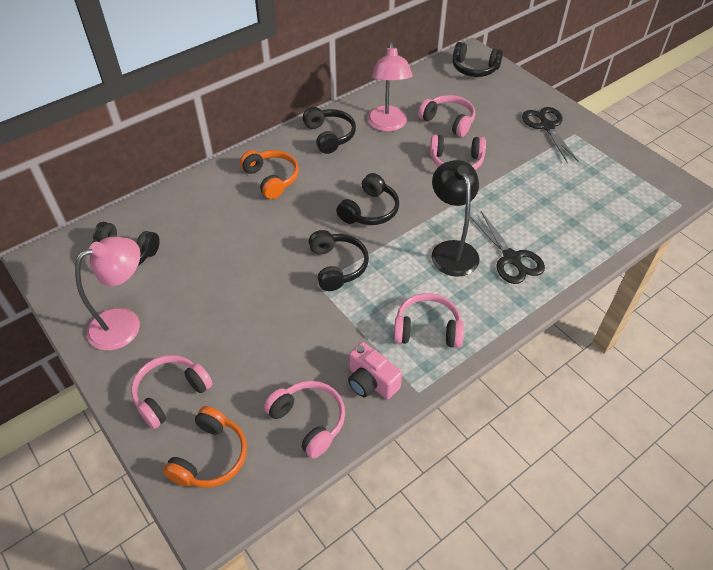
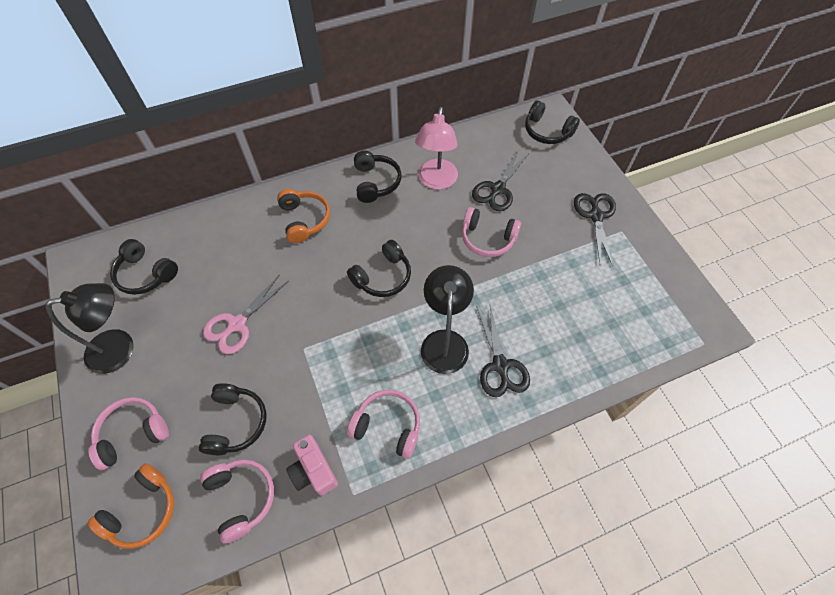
camera: 15 degrees right, 10 degrees up
(125, 323) = (121, 348): pink lamp -> black lamp
(240, 278) = (237, 324): none -> pink scissors
(337, 266) = (329, 333): black headphones -> black headphones (236, 423)
(448, 121) = (497, 189): pink headphones -> black scissors

